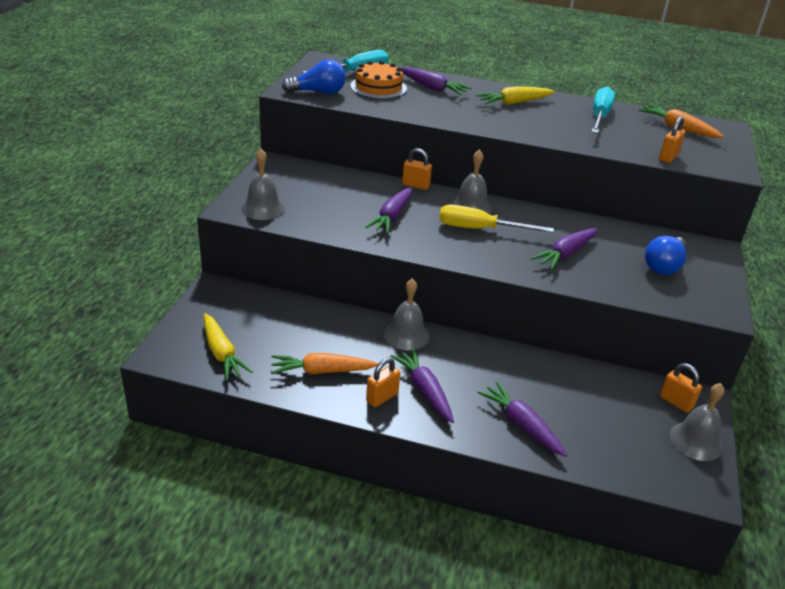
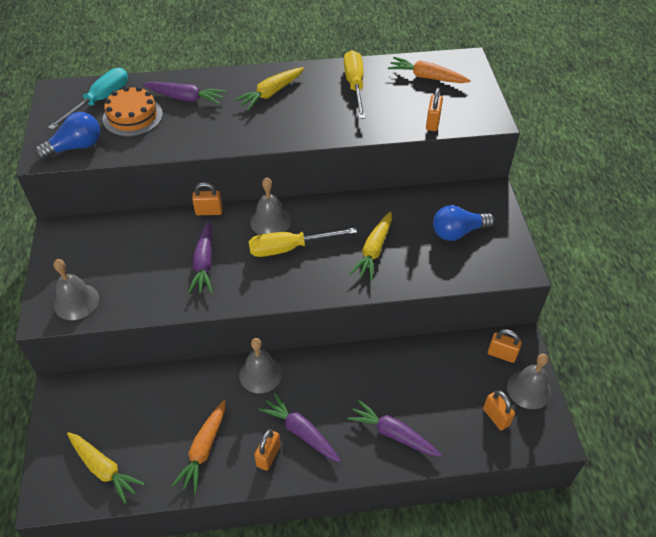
camera: 20 degrees left, 15 degrees up
(321, 371) = (204, 449): orange carrot -> orange carrot turned 45 degrees counterclockwise
(565, 254) = (374, 250): purple carrot -> yellow carrot
(599, 116) = (355, 85): turquoise screwdriver -> yellow screwdriver
(646, 451) = (496, 417): none -> orange padlock
(664, 266) = (458, 232): blue light bulb -> blue light bulb turned 60 degrees clockwise

